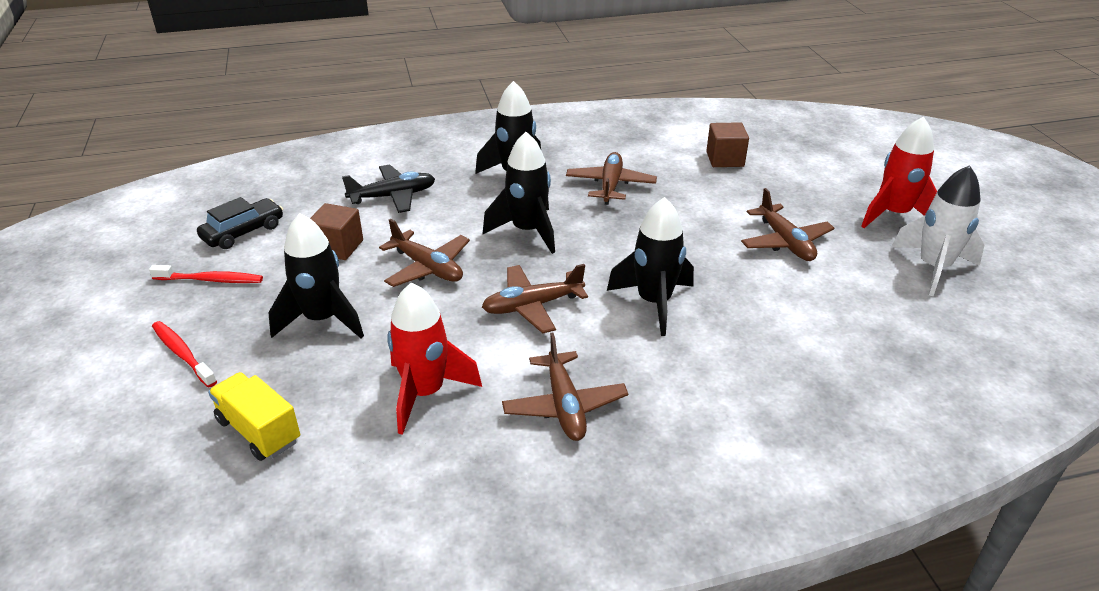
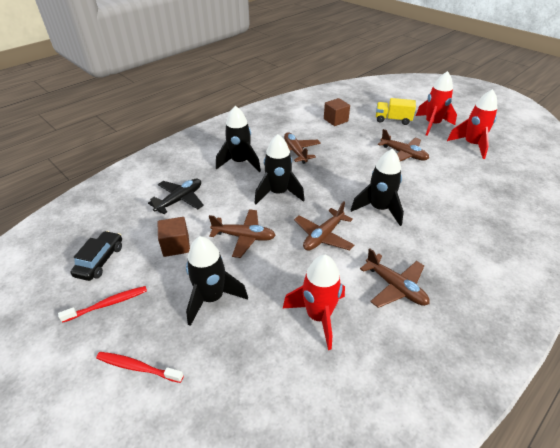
camera: 30 degrees left, 5 degrees up
(259, 431) = (244, 395): yellow truck -> yellow truck (393, 120)
(933, 268) = (471, 145): white rocket -> red rocket

